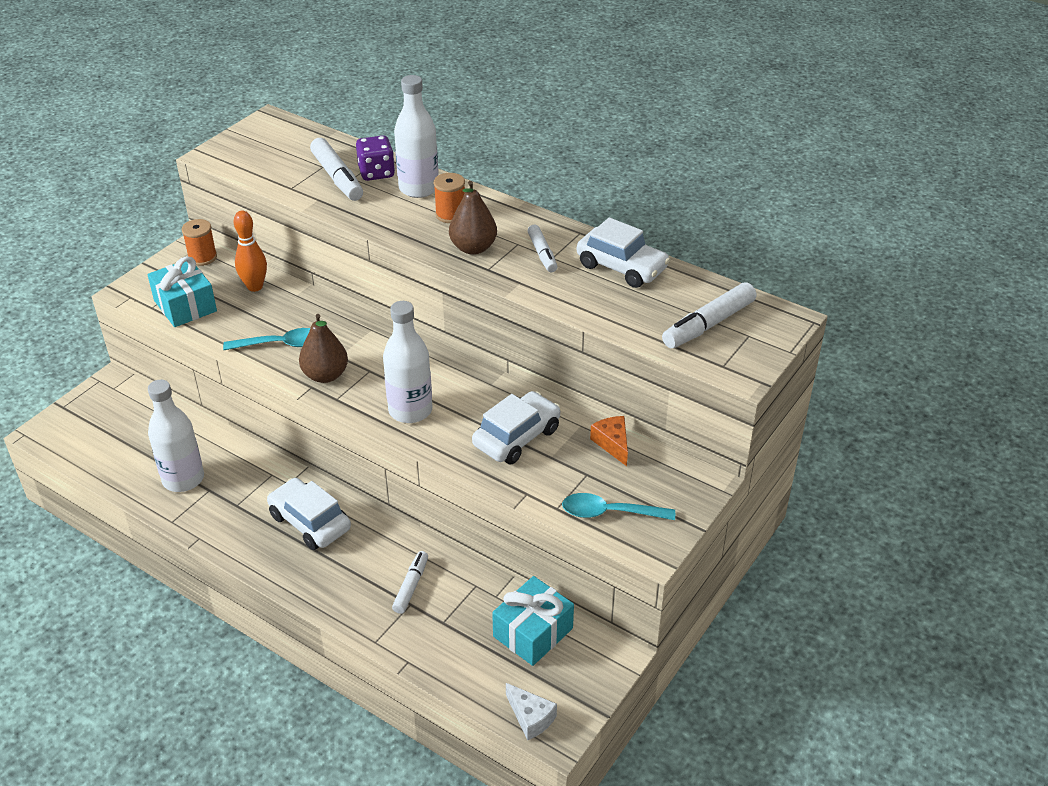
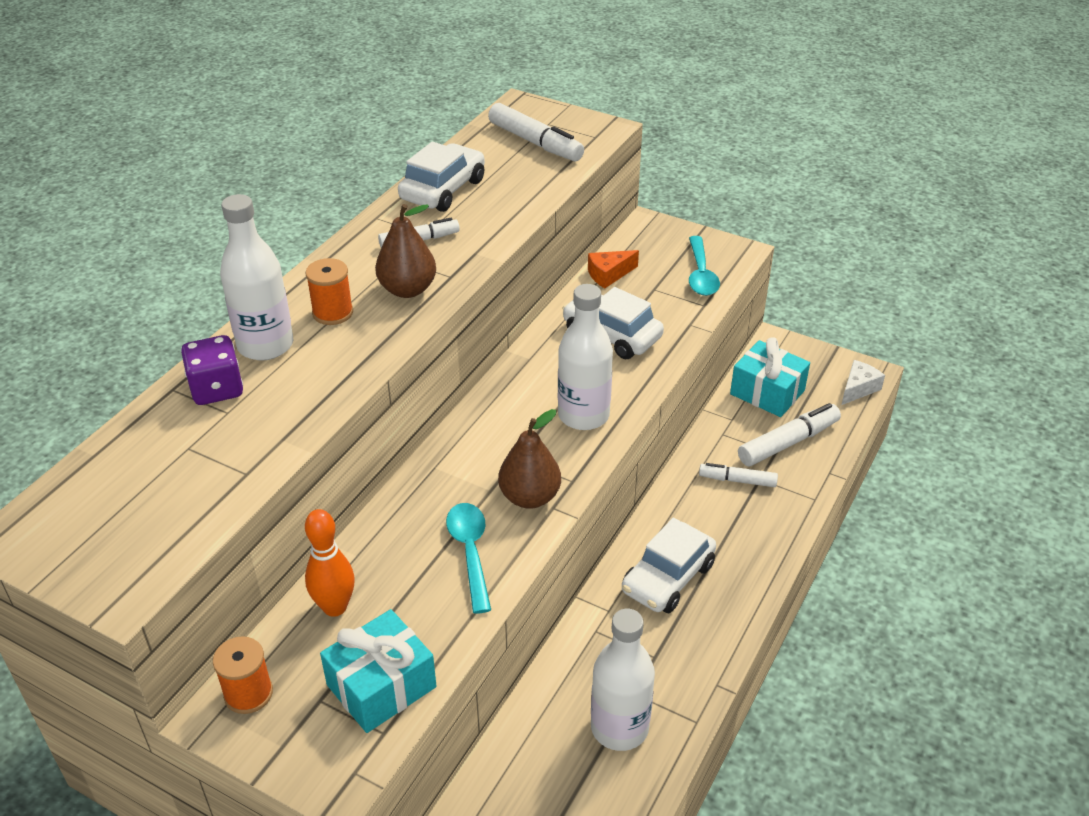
camera: 95 degrees left, 0 degrees up
(337, 178) = (224, 427): white marker -> white marker (788, 442)

